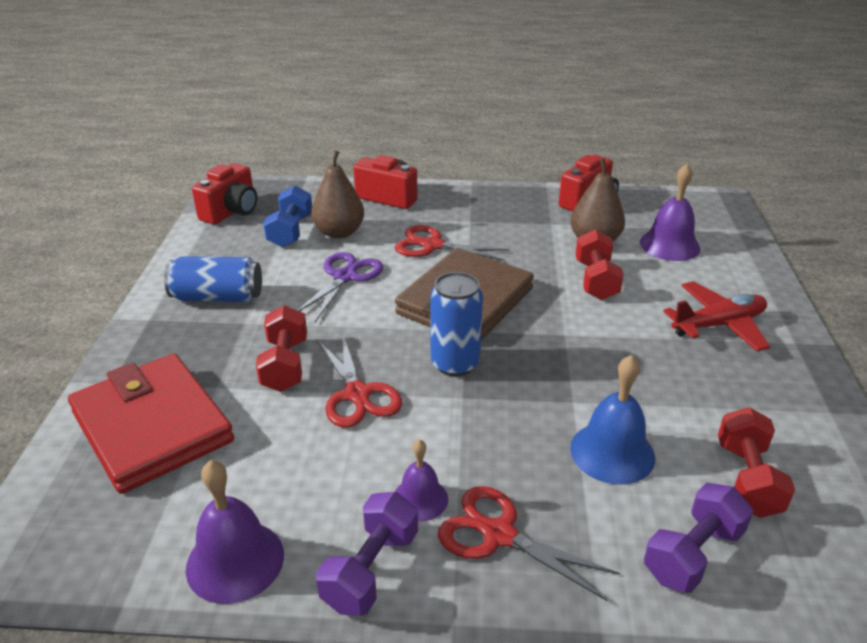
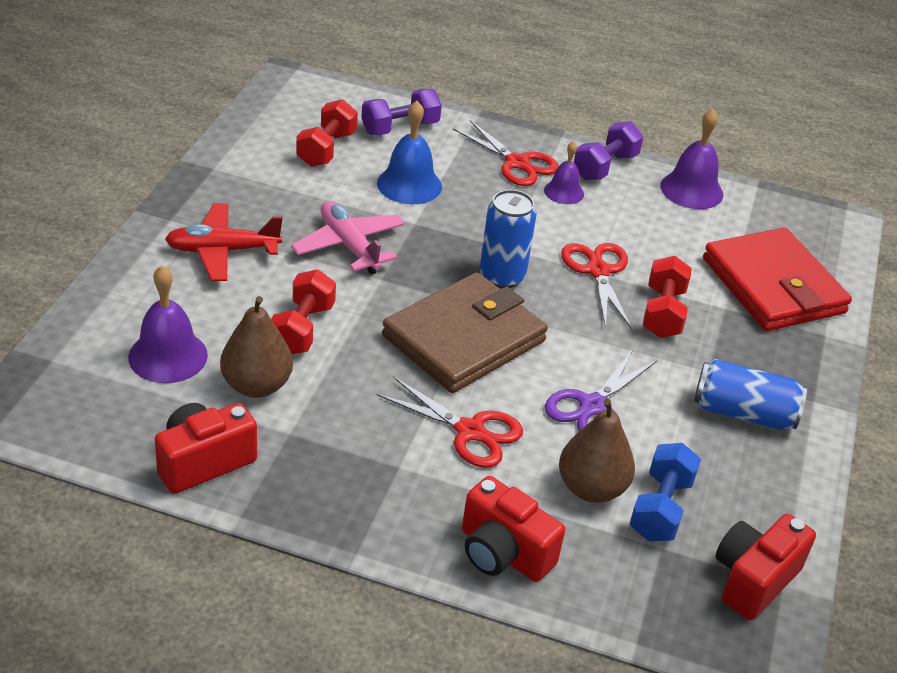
camera: 170 degrees left, 5 degrees up
(617, 358) = (349, 246): none -> pink plane

